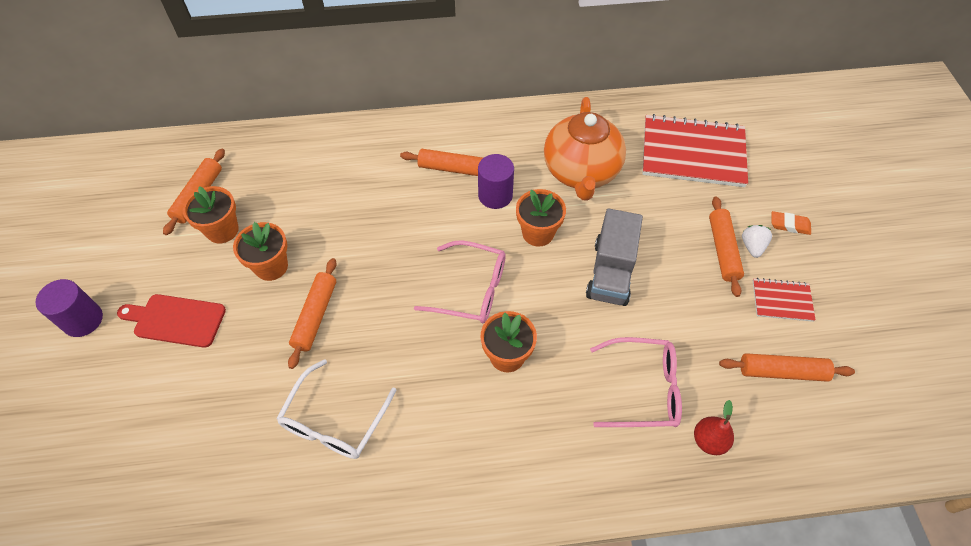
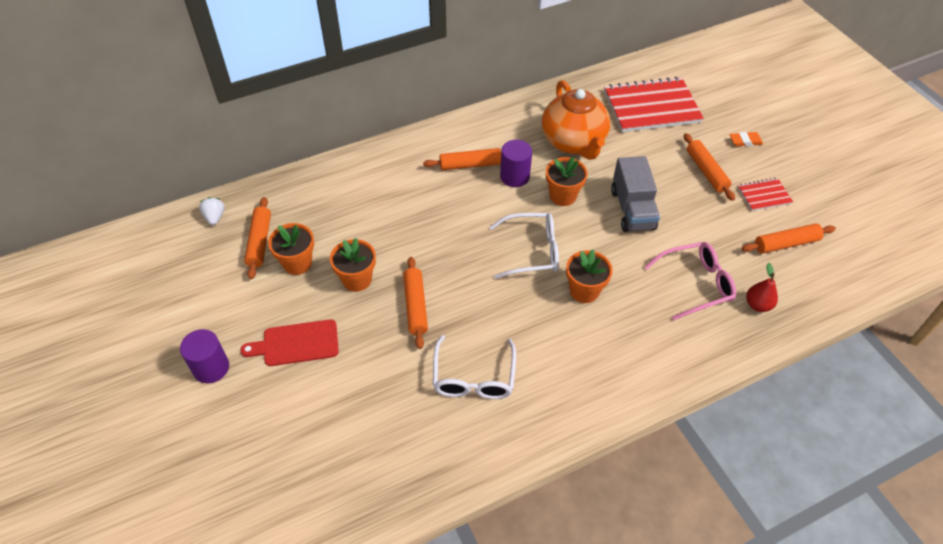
camera: 20 degrees left, 5 degrees down
(472, 290) = (532, 251): pink glasses -> white glasses
(752, 246) = (726, 163): white strawberry -> white strawberry (215, 217)

